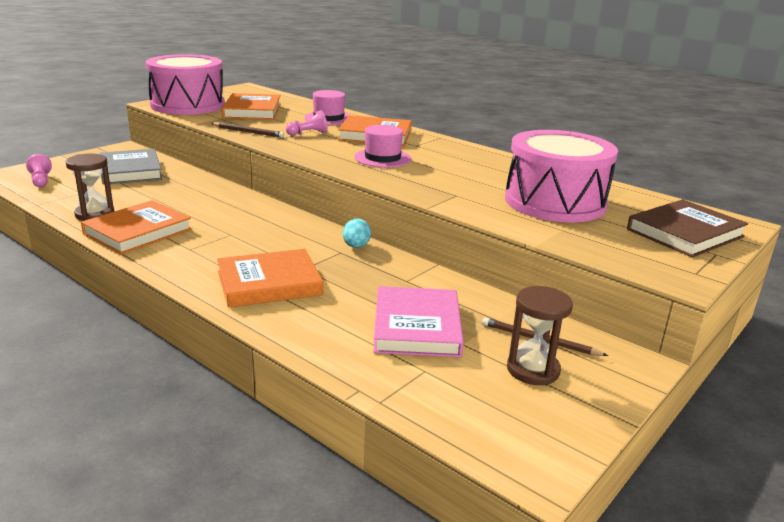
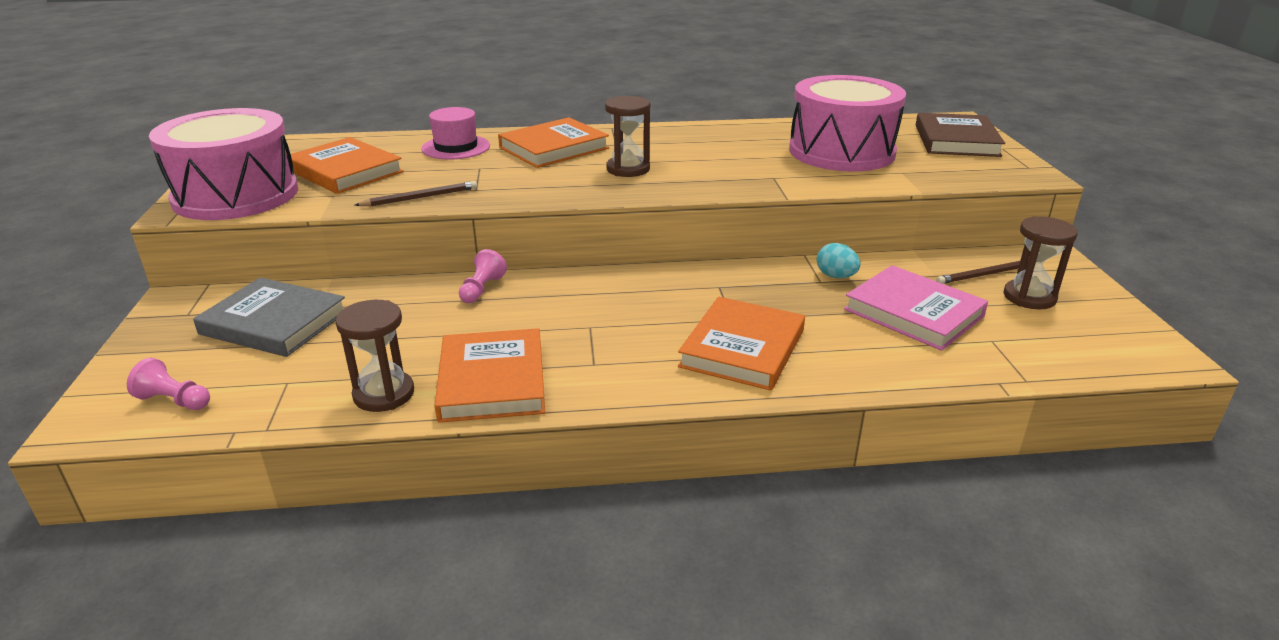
camera: 45 degrees left, 5 degrees up
(308, 133) = (487, 173): pink pawn -> pink pawn (482, 289)
(356, 246) = (718, 274): turquoise egg -> turquoise egg (836, 276)
(382, 158) = (628, 169): pink hat -> brown hourglass

